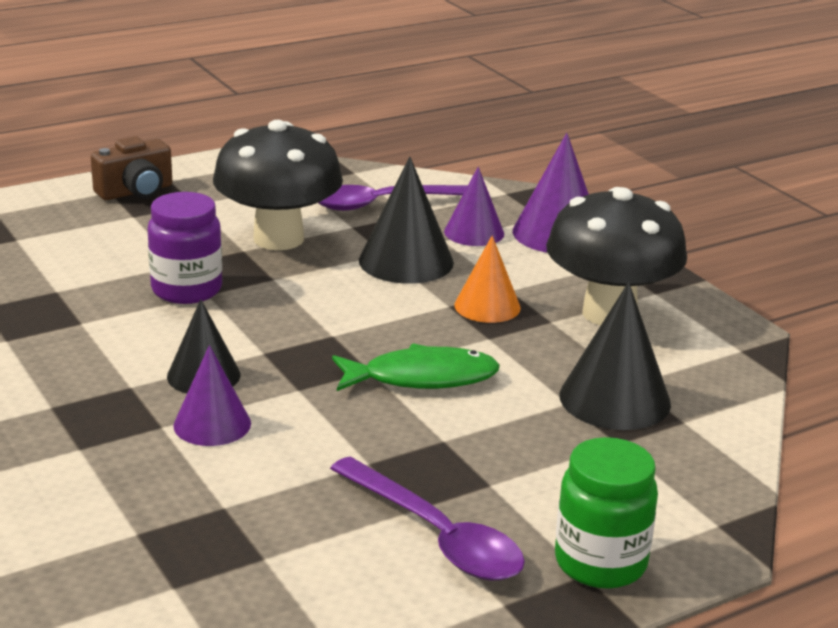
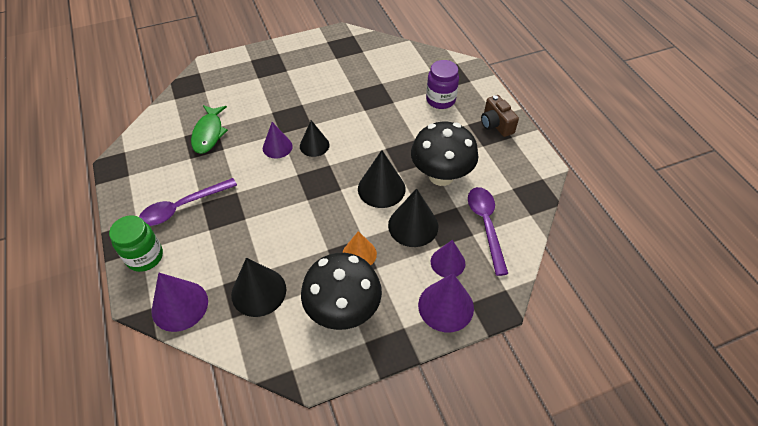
camera: 100 degrees right, 25 degrees up
(187, 290) = (389, 141): purple jar -> purple jar (440, 100)
(322, 293) = (381, 188): none -> black cone
(422, 378) = (296, 217): green fish -> green fish (209, 133)
(693, 487) = (180, 305): none -> purple cone

